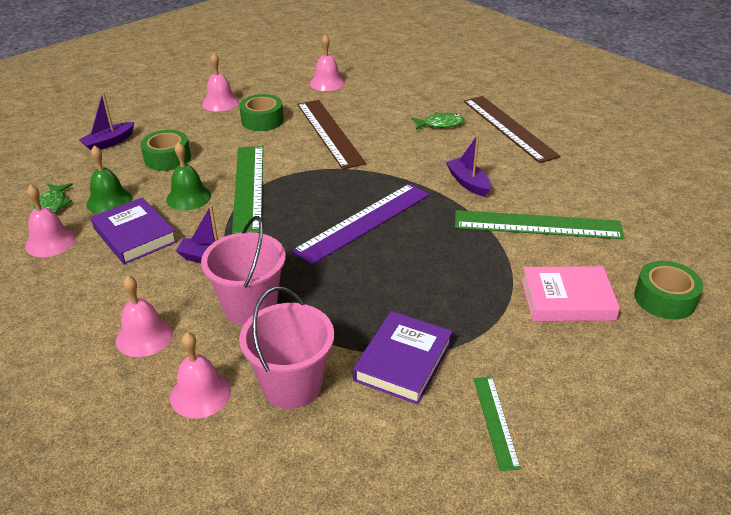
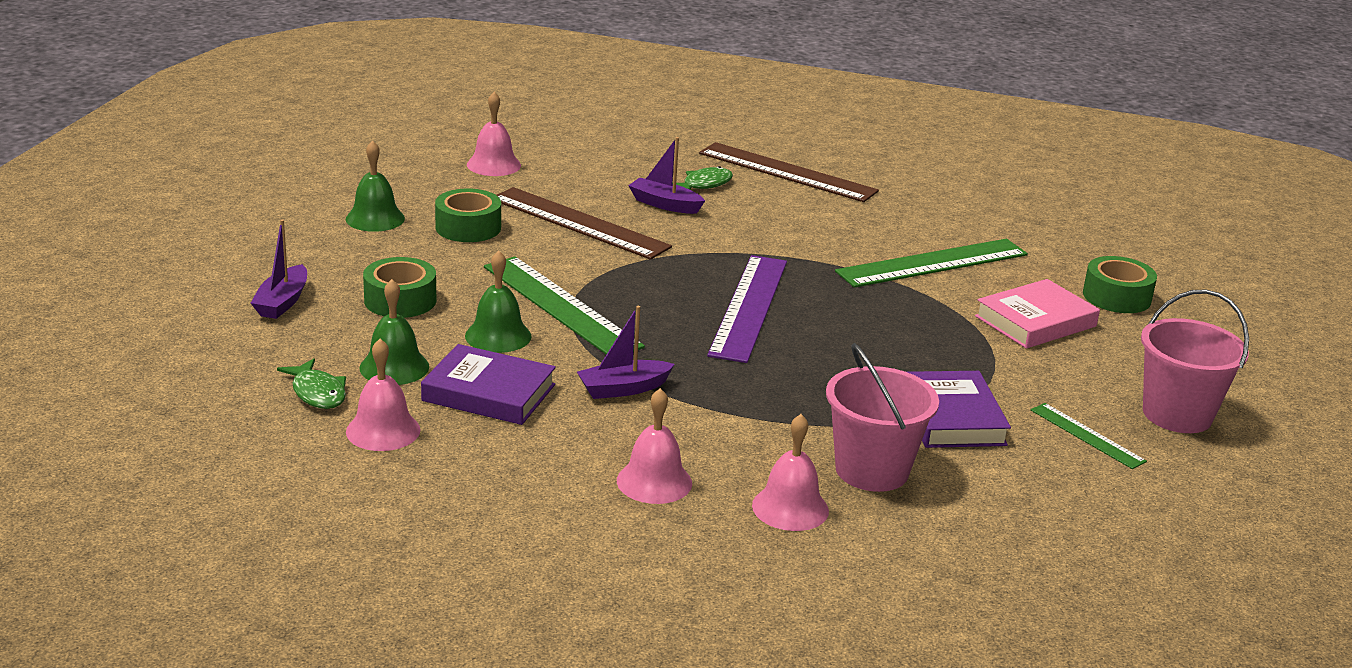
camera: 35 degrees left, 10 degrees down
(220, 102) = (375, 218): pink bell -> green bell
(250, 307) = (734, 419): pink bucket -> pink bucket (1177, 414)
(468, 183) = (813, 240): purple boat -> purple boat (665, 204)

